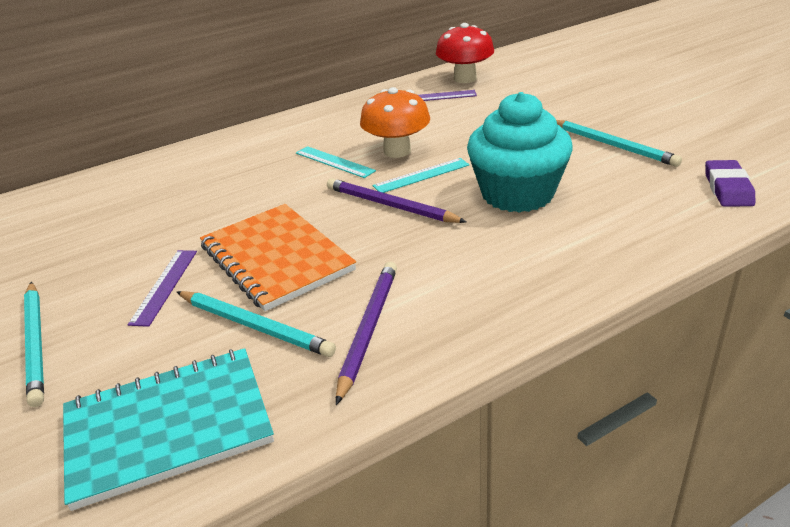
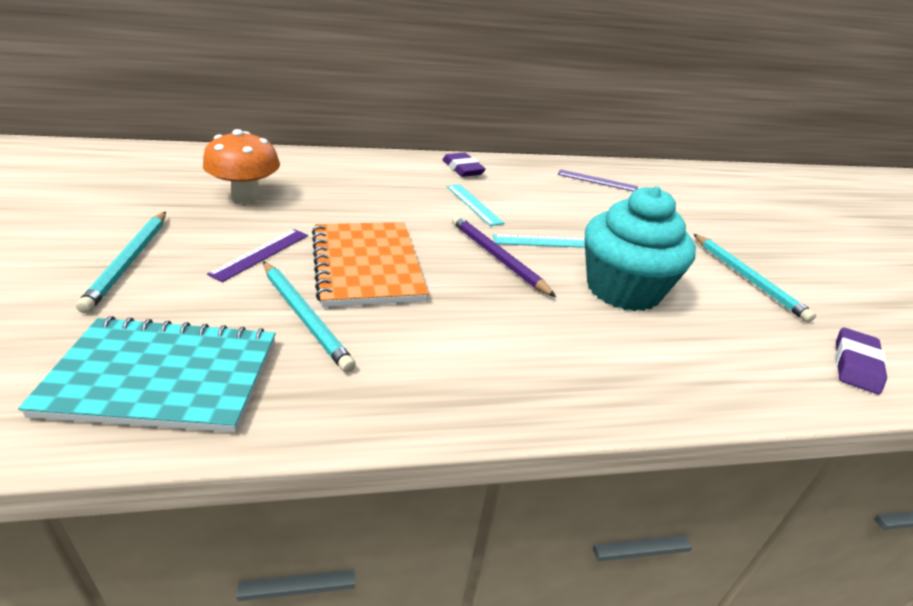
camera: 15 degrees right, 0 degrees up
(298, 129) = (462, 169): none -> purple eraser
(368, 330) = (399, 361): purple pencil -> none
(397, 151) = (534, 213): orange mushroom -> orange mushroom (246, 196)
(465, 78) = (635, 175): red mushroom -> none

